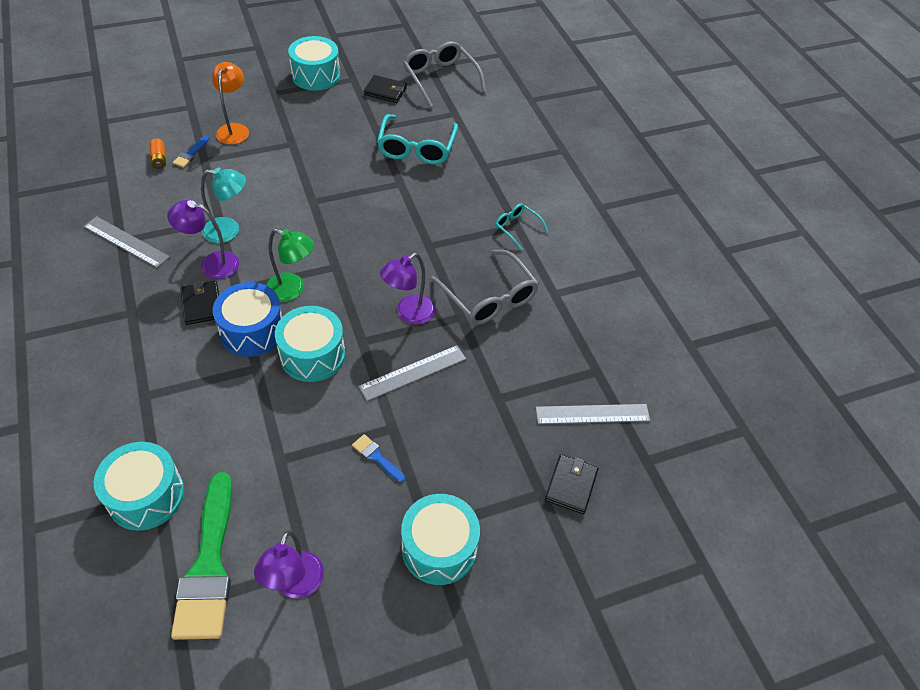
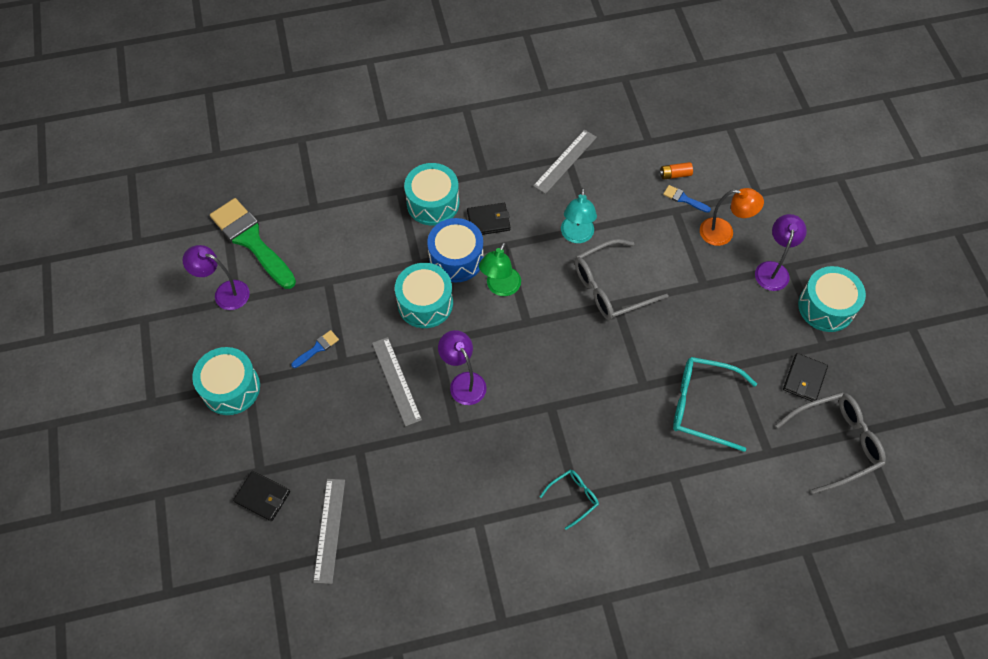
camera: 100 degrees right, 10 degrees up
(146, 495) = (313, 200): turquoise drum -> turquoise drum (433, 203)
(208, 566) = (251, 240): green brush -> green brush turned 45 degrees clockwise
(212, 264) = (535, 225): purple lamp -> purple lamp (773, 269)
(488, 297) = (478, 456): grey glasses -> grey glasses (611, 287)

